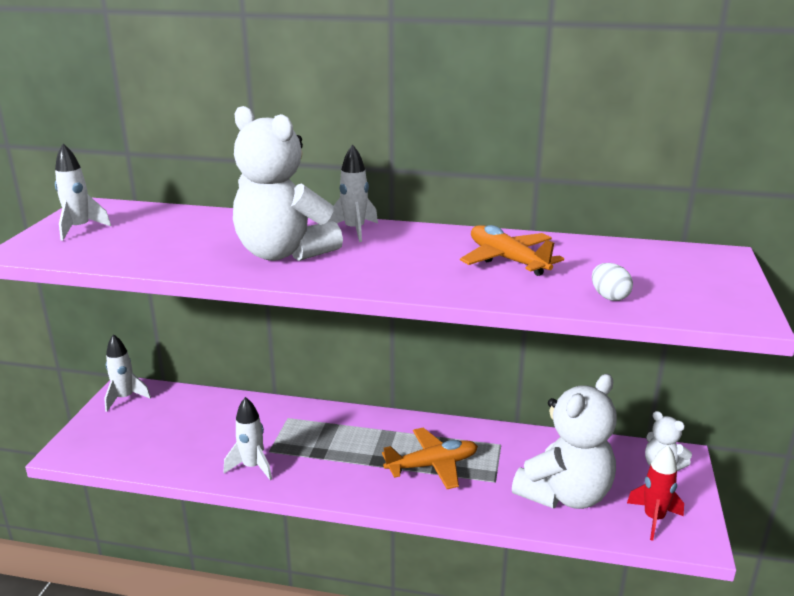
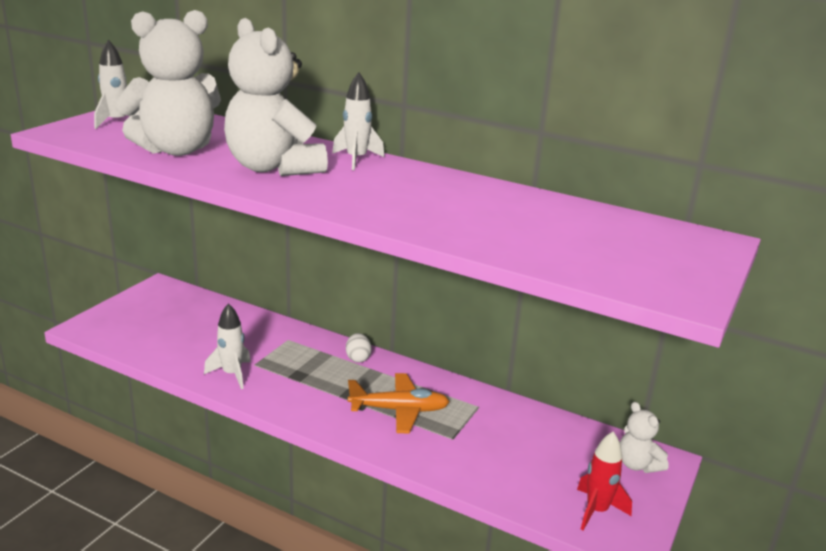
camera: 15 degrees right, 0 degrees up
(125, 398) = (155, 294): white rocket -> none
(507, 260) = (481, 207): orange plane -> none
(565, 494) = (516, 466): white teddy bear -> white teddy bear (176, 150)
(609, 297) = (554, 256): white egg -> white egg (358, 358)

